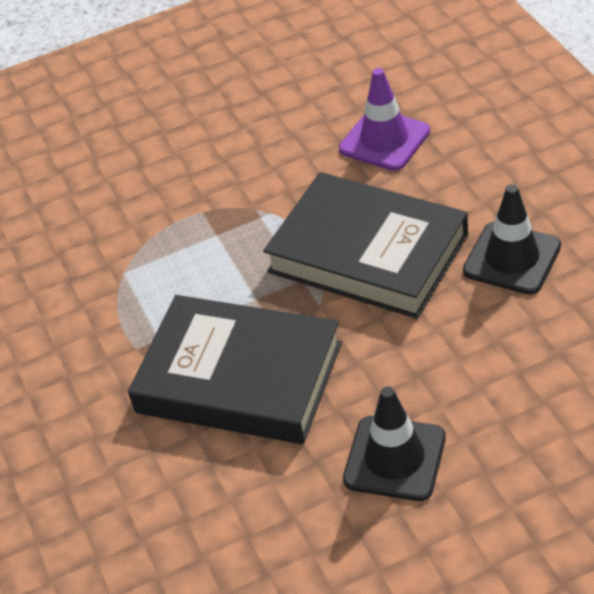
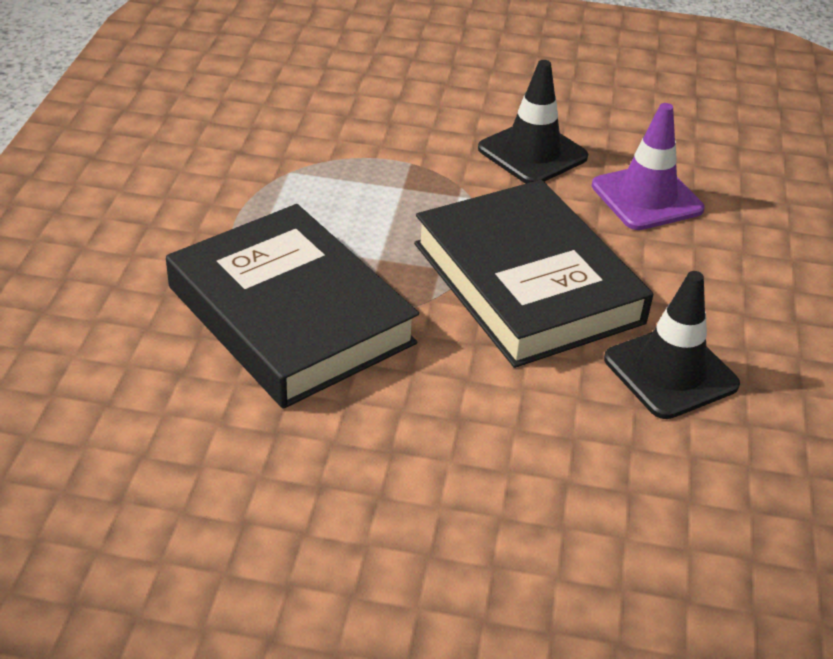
camera: 25 degrees right, 5 degrees down
(394, 458) = (354, 479): black traffic cone -> black traffic cone (532, 153)

